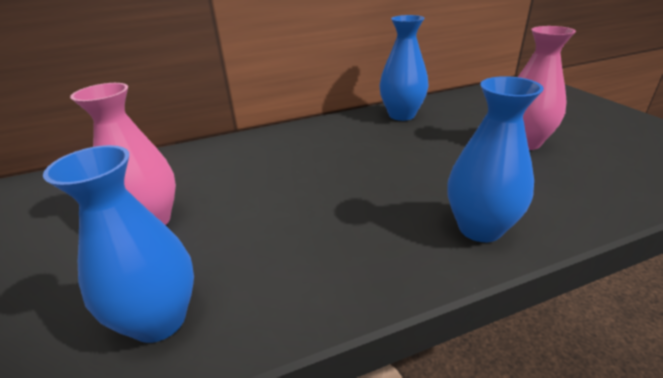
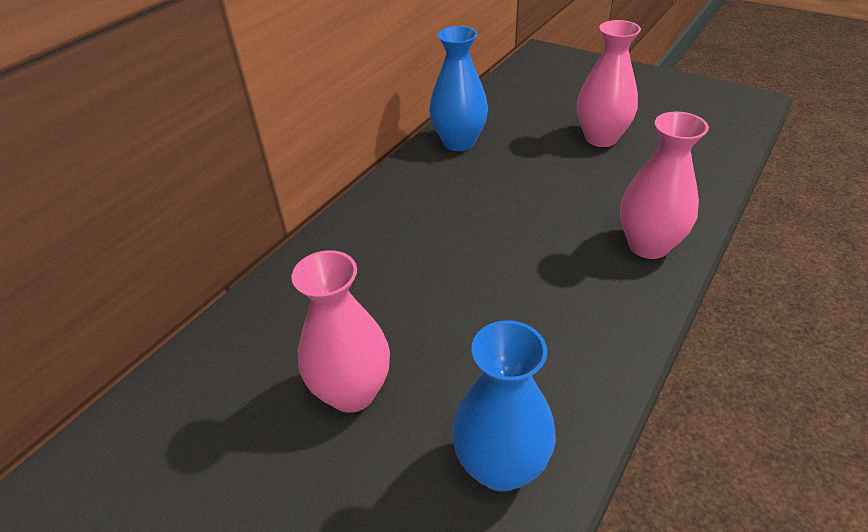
camera: 35 degrees left, 10 degrees up
(480, 228) = (648, 245): blue vase -> pink vase

